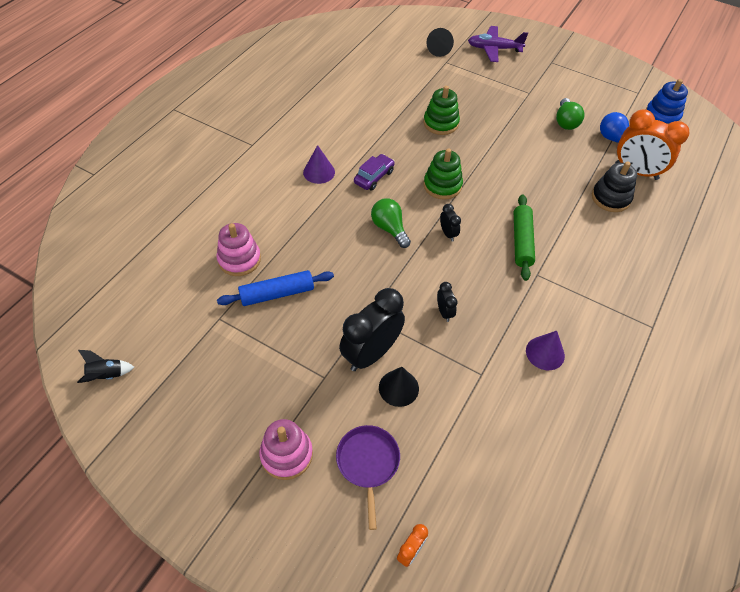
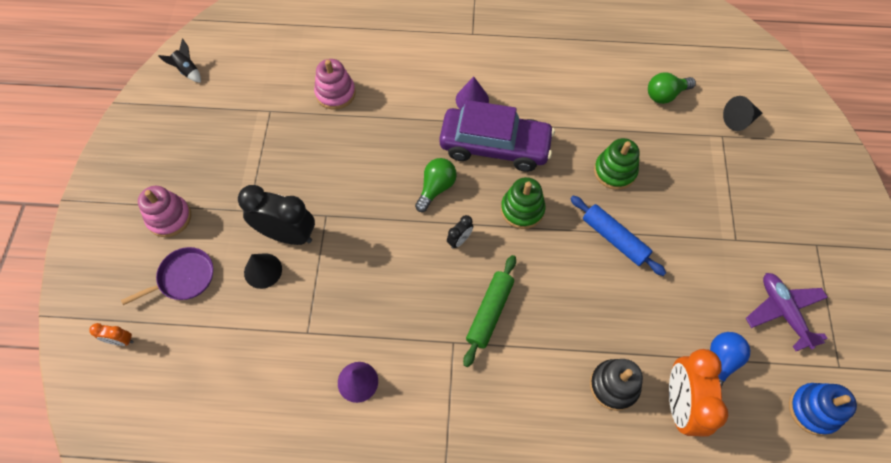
camera: 65 degrees right, 10 degrees up
(277, 294) = (314, 137): blue rolling pin -> blue rolling pin (614, 239)
(374, 177) = (495, 146): purple car -> purple car, size x2.12
(444, 312) = (361, 275): black clock -> none
(494, 49) = (788, 174): purple plane -> purple plane (783, 312)
(522, 241) = (490, 312): green rolling pin -> green rolling pin turned 45 degrees counterclockwise
(565, 122) = (712, 296): green light bulb -> green light bulb (665, 95)

